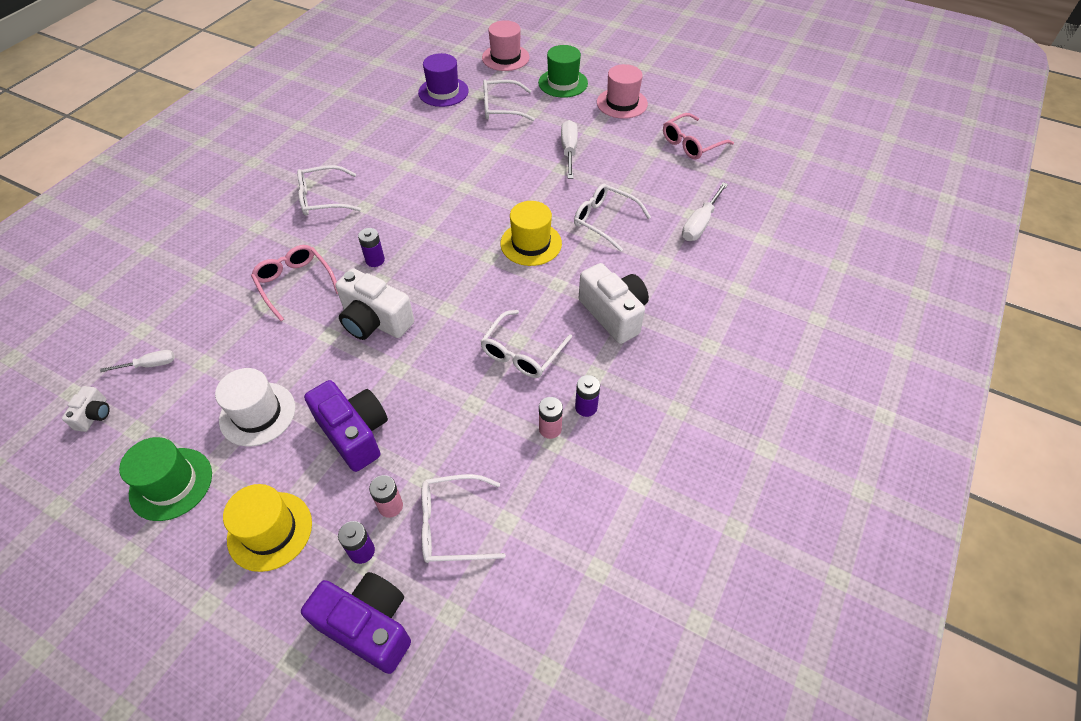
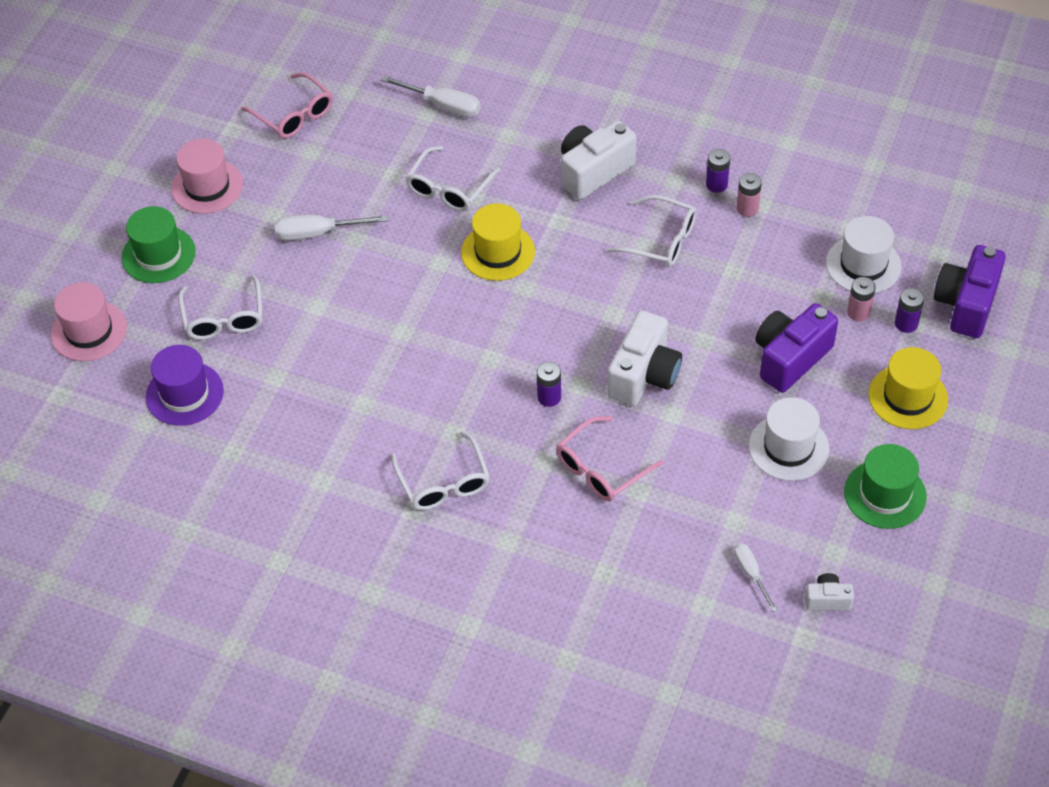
camera: 95 degrees left, 0 degrees up
(452, 525) = (863, 265): white glasses -> white hat

